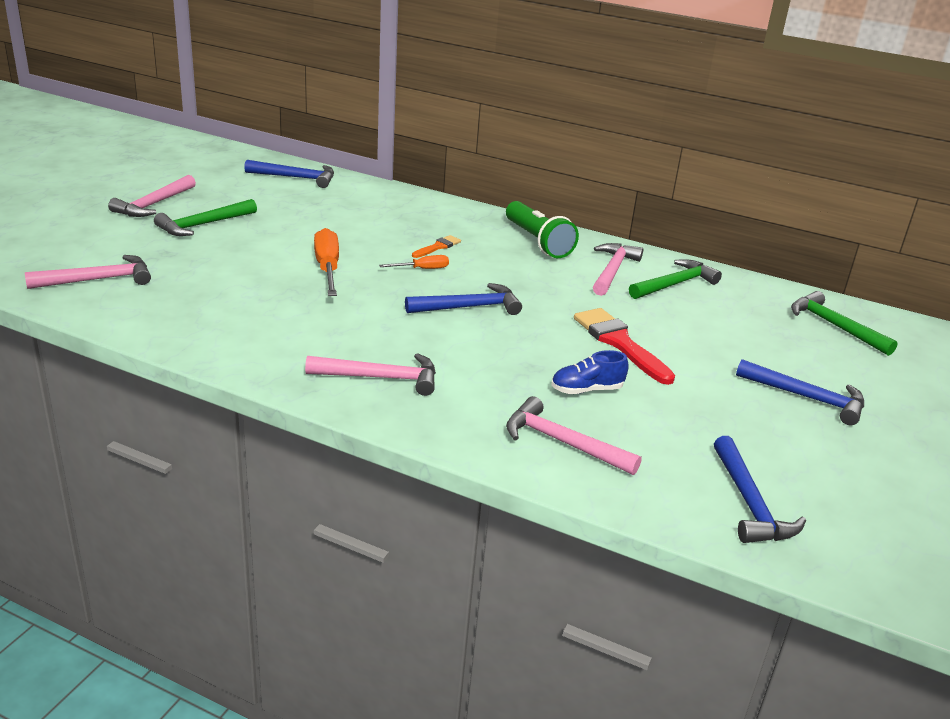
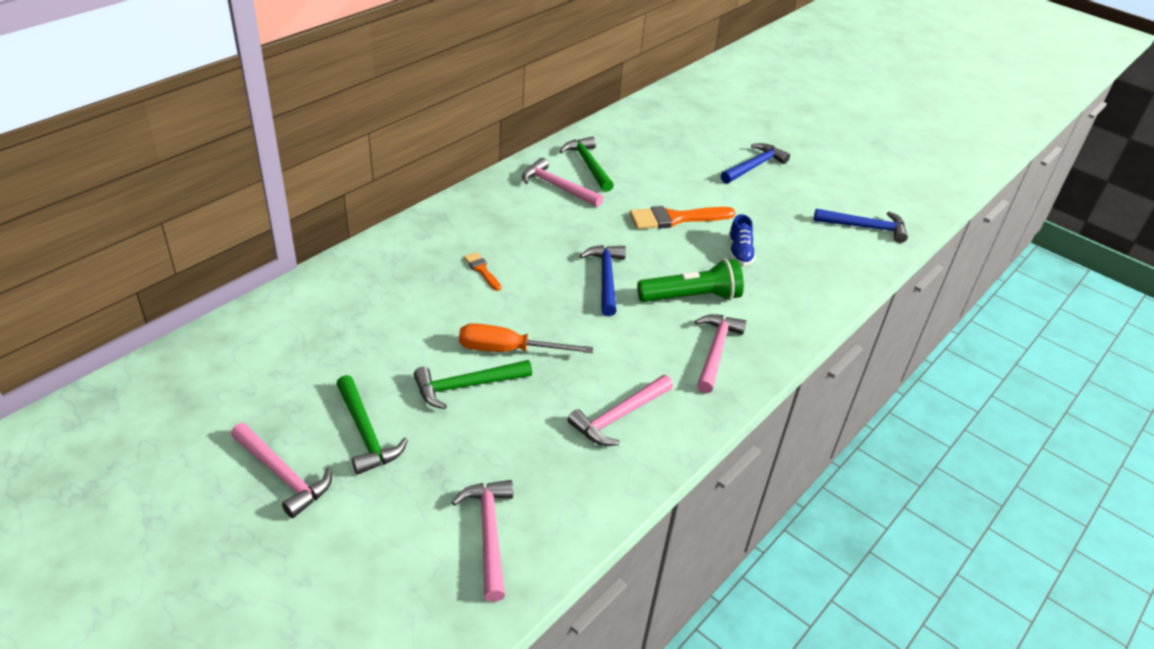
camera: 75 degrees left, 10 degrees up
(296, 178) = (255, 338): blue hammer -> none
(422, 269) = (526, 289): orange screwdriver -> none
(537, 242) = (490, 210): green flashlight -> green flashlight (691, 297)
(562, 442) = (804, 281): pink hammer -> pink hammer (619, 416)
(619, 343) = (675, 218): red brush -> orange brush
(834, 326) = (664, 121): green hammer -> green hammer (466, 386)

